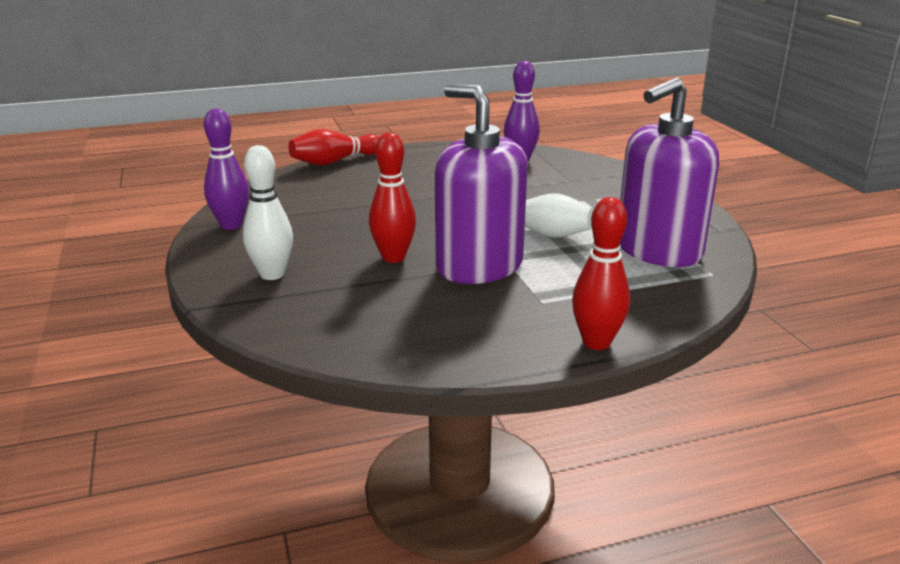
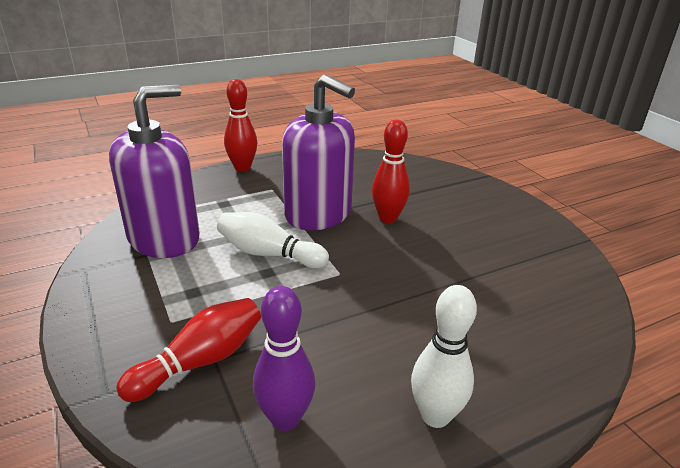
camera: 170 degrees right, 5 degrees up
(231, 225) = (552, 244): purple bowling pin -> none
(272, 274) = (465, 199): white bowling pin -> white bowling pin (435, 416)
(335, 161) = (569, 383): red bowling pin -> red bowling pin (200, 361)

